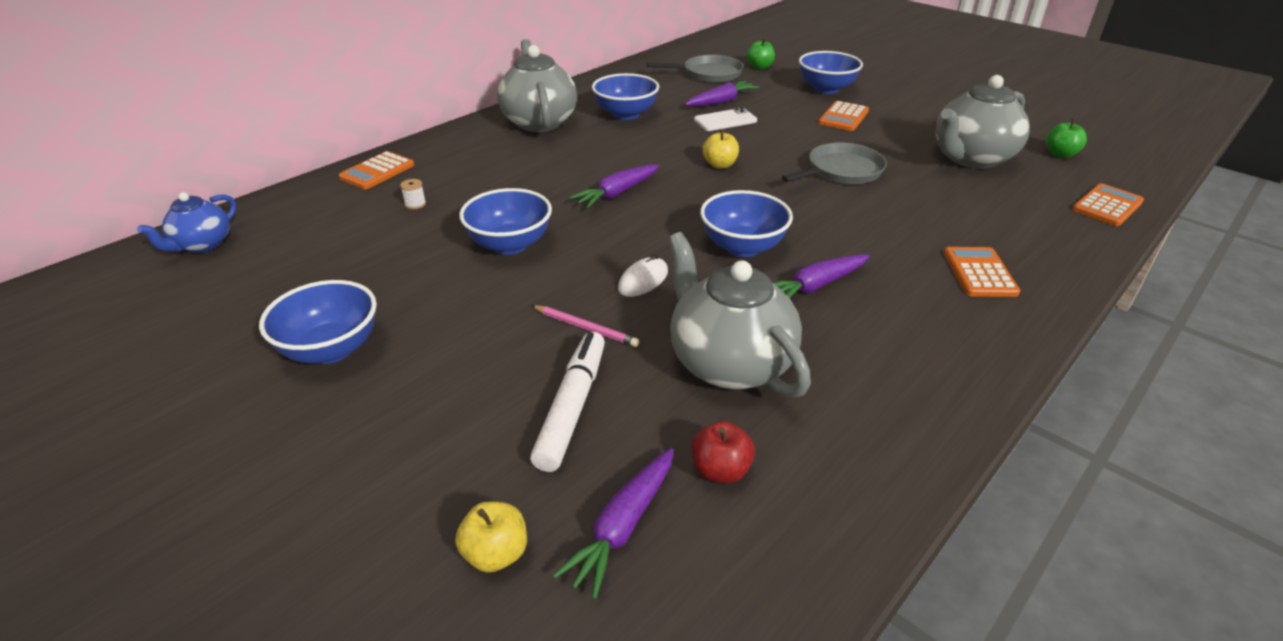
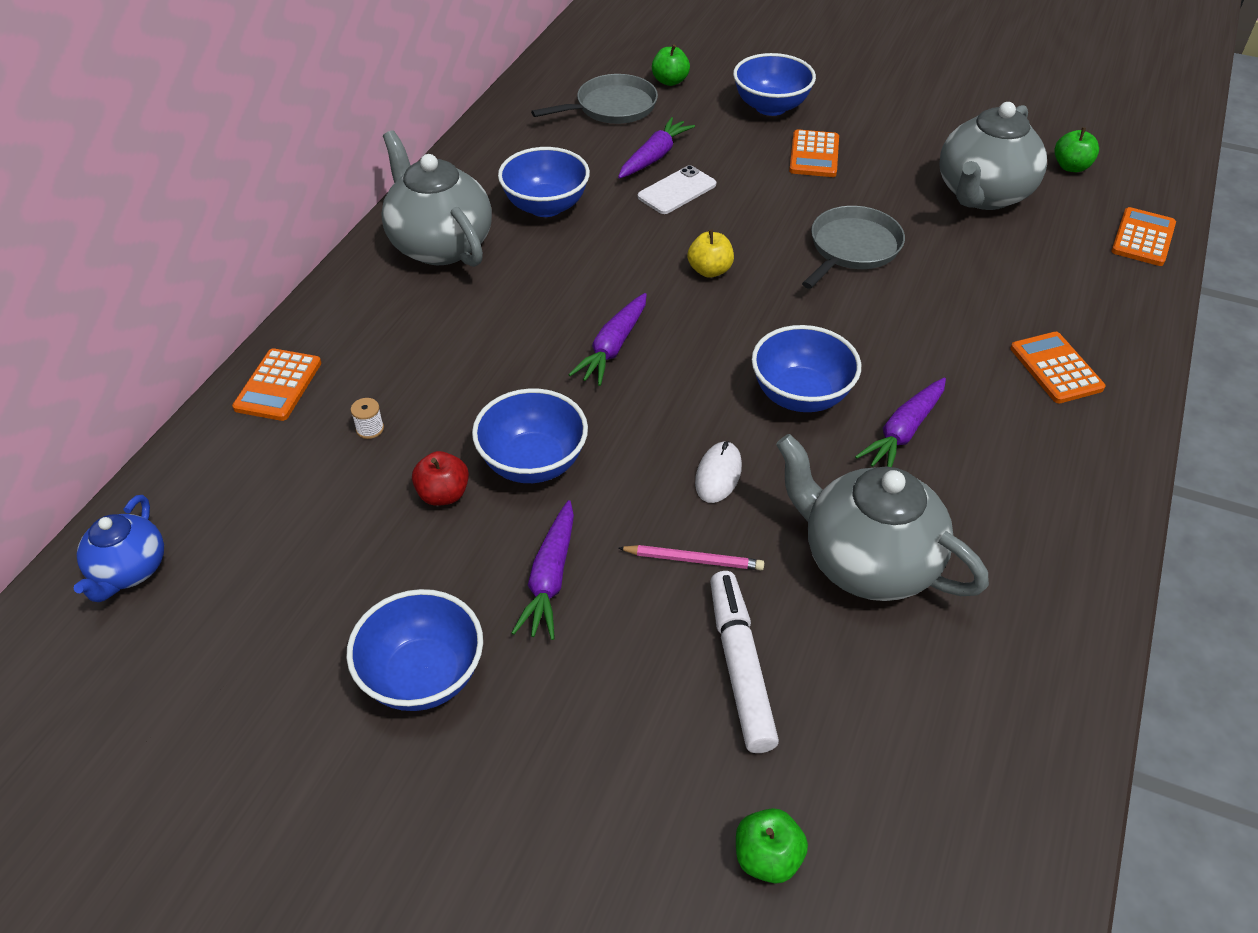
camera: 20 degrees left, 10 degrees up
(496, 553) = (767, 858): yellow apple -> green apple
(622, 527) = (868, 787): purple carrot -> purple carrot (550, 579)
(720, 470) = (924, 694): red apple -> red apple (443, 494)

